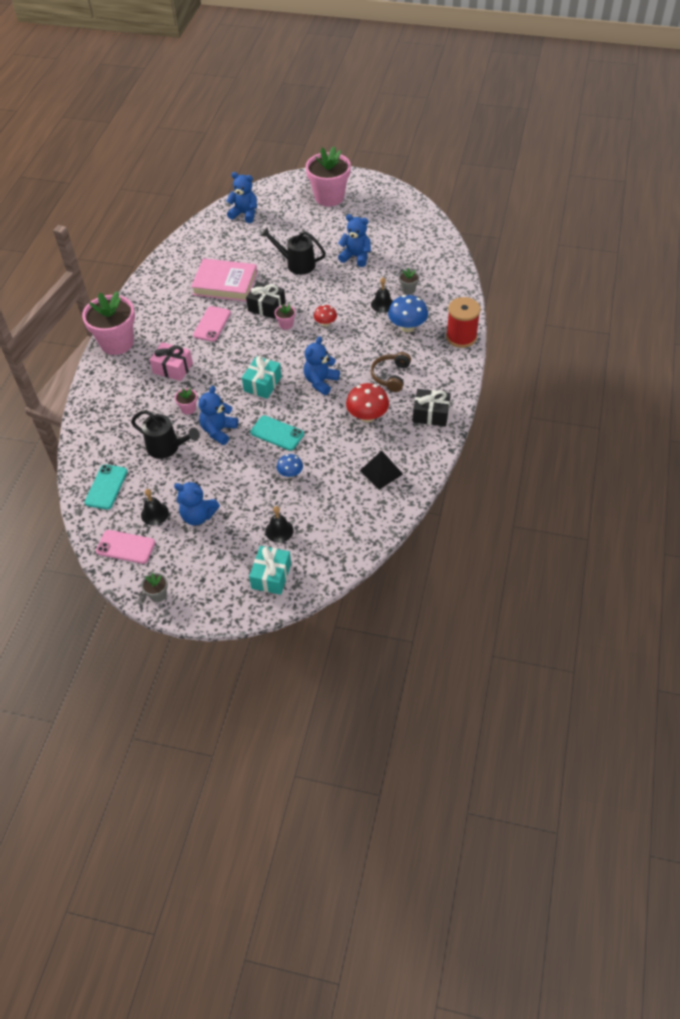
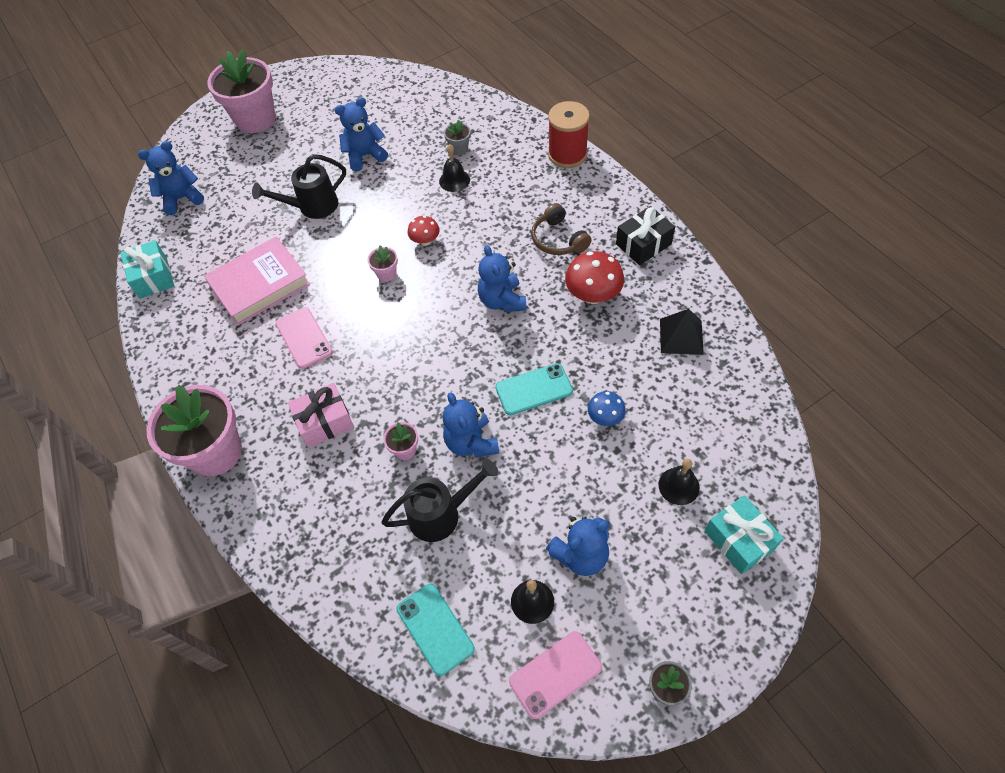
camera: 45 degrees left, 5 degrees up
(262, 384) = (447, 353): turquoise gift -> turquoise gift (153, 277)
(266, 307) = (340, 272): black gift -> none
(407, 327) = (507, 183): blue mushroom -> none

